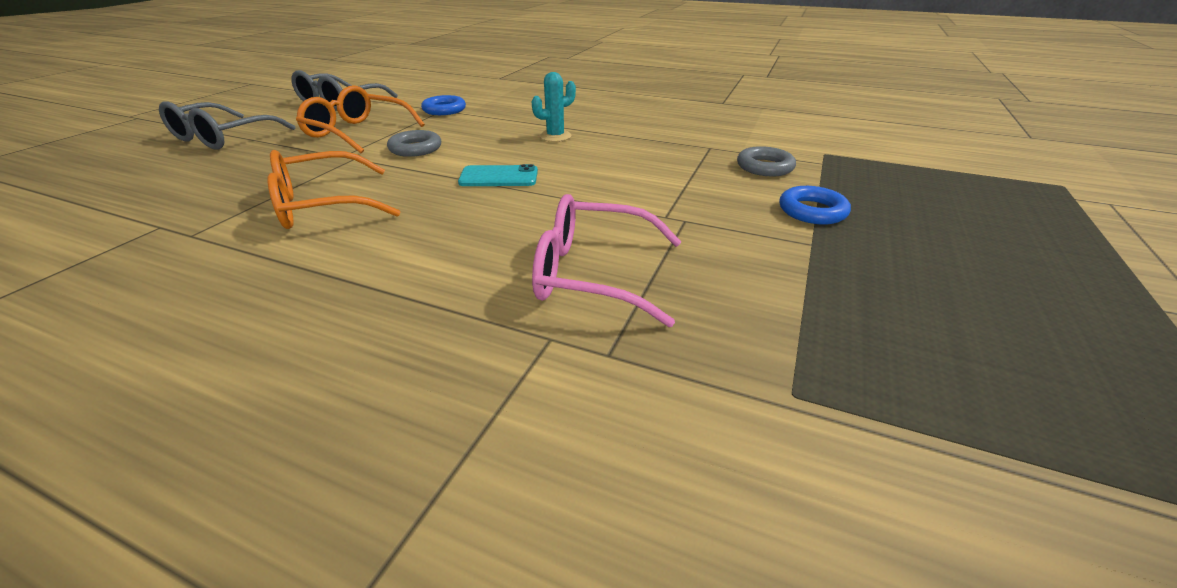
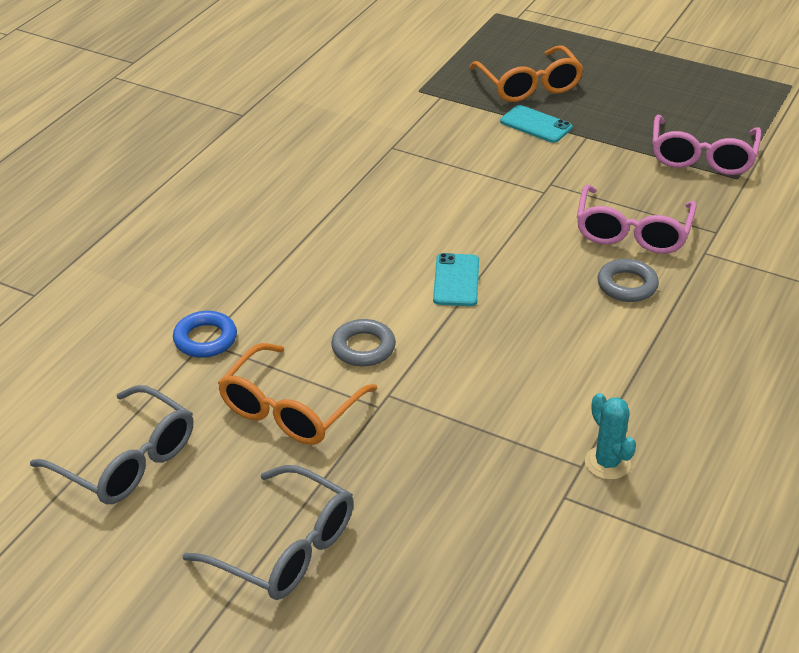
camera: 85 degrees left, 5 degrees up
(324, 205) = (519, 390): orange glasses -> orange glasses (529, 85)
(555, 136) = (340, 242): turquoise cactus -> turquoise cactus (607, 463)
(764, 167) = (446, 127): grey ring -> grey ring (627, 285)
(812, 211) = (536, 125): blue ring -> turquoise phone
(838, 351) = (702, 157): none -> pink glasses

